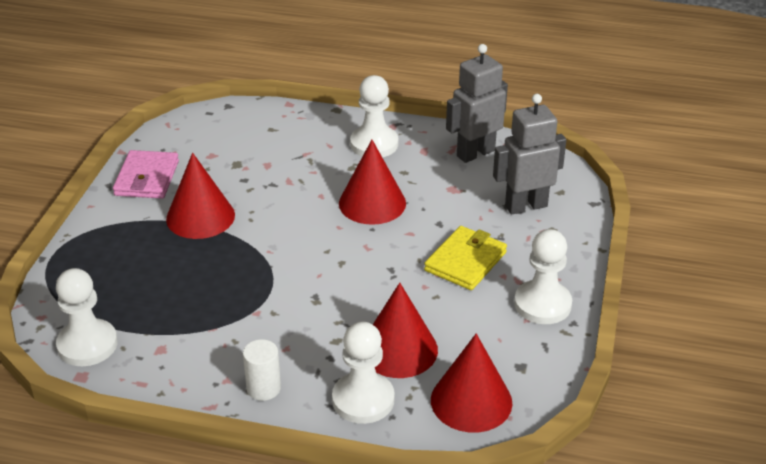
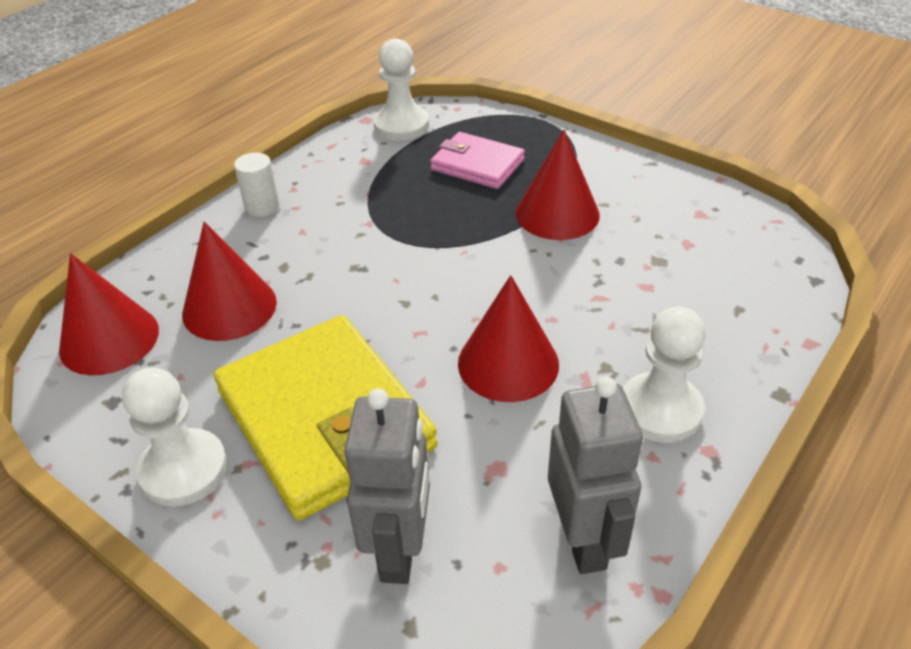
camera: 115 degrees right, 5 degrees up
(147, 178) = (654, 188): pink wallet -> pink wallet (477, 165)
(363, 400) = (188, 263): white pawn -> none
(465, 261) = (325, 419): yellow wallet -> yellow wallet, size x1.82

